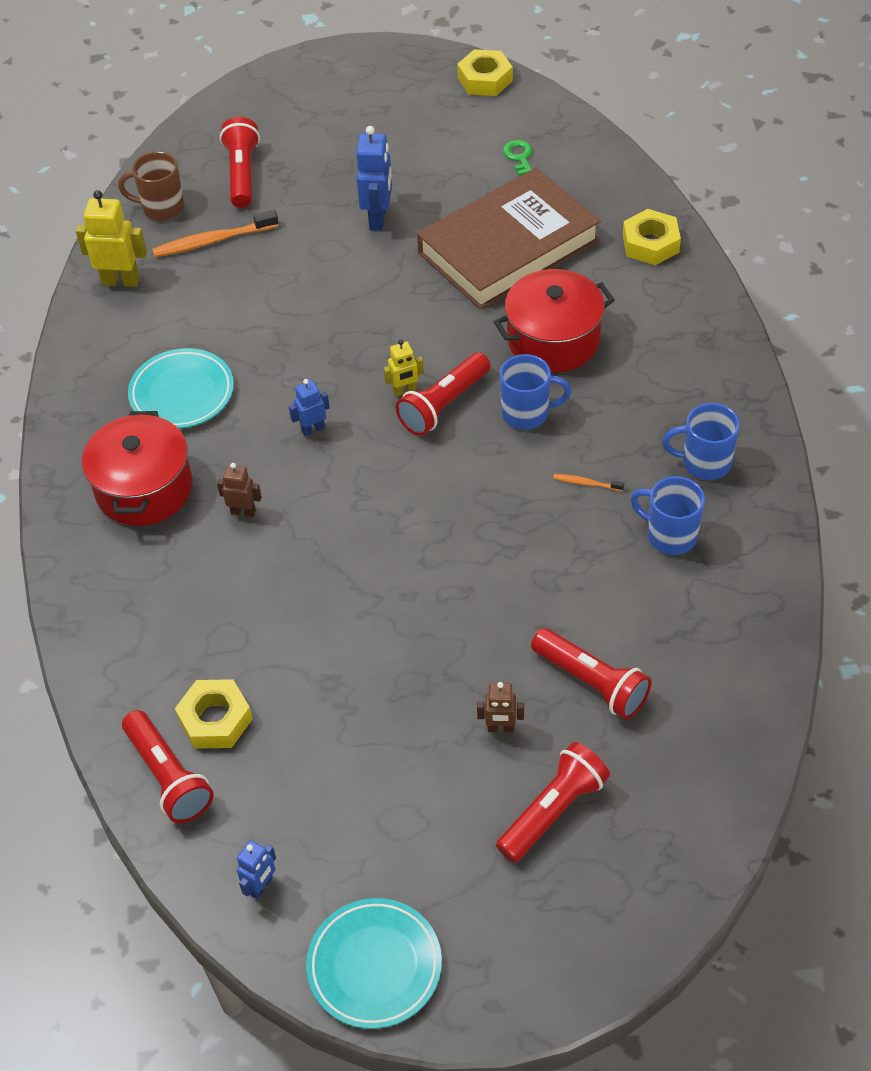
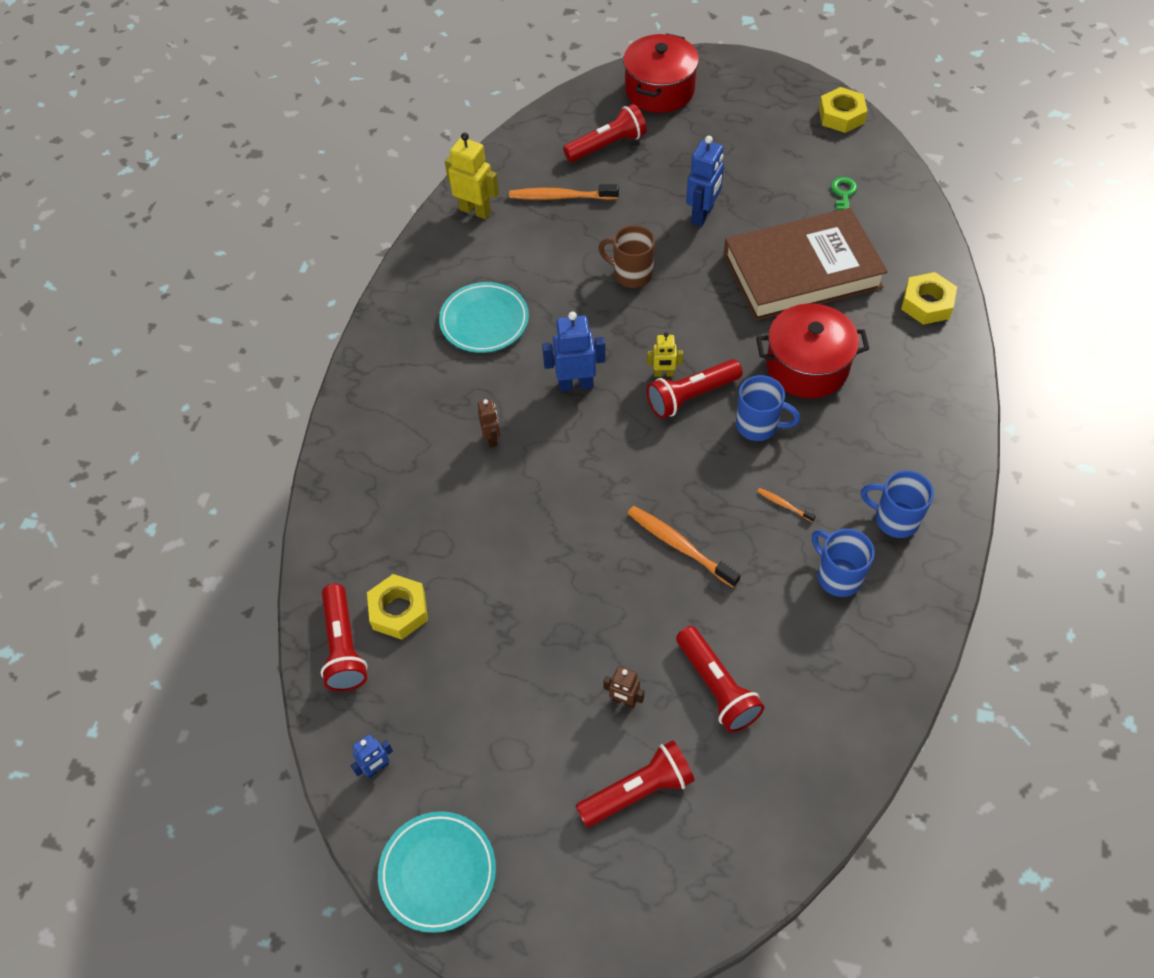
camera: 20 degrees right, 5 degrees up
(144, 488) = (423, 393): red pot -> red pot (659, 90)
(161, 208) = (531, 157): brown mug -> brown mug (631, 274)
(242, 174) = (607, 145): red flashlight -> red flashlight turned 45 degrees clockwise
(243, 512) = (492, 438): brown robot -> brown robot turned 45 degrees clockwise
(313, 429) = (575, 384): blue robot -> blue robot, size x1.72
(494, 557) = (679, 545): none -> orange toothbrush

